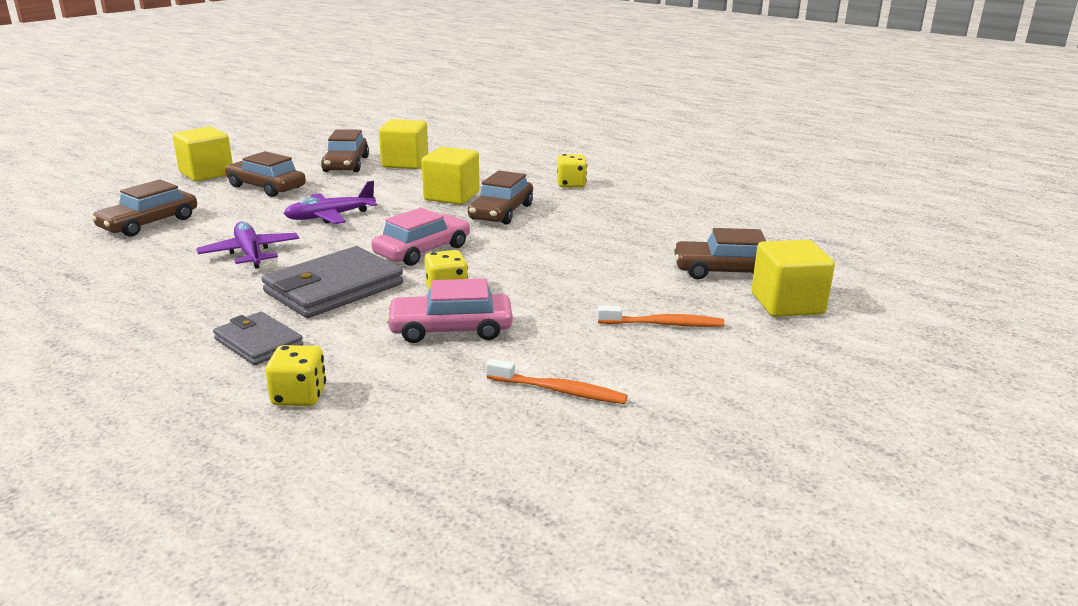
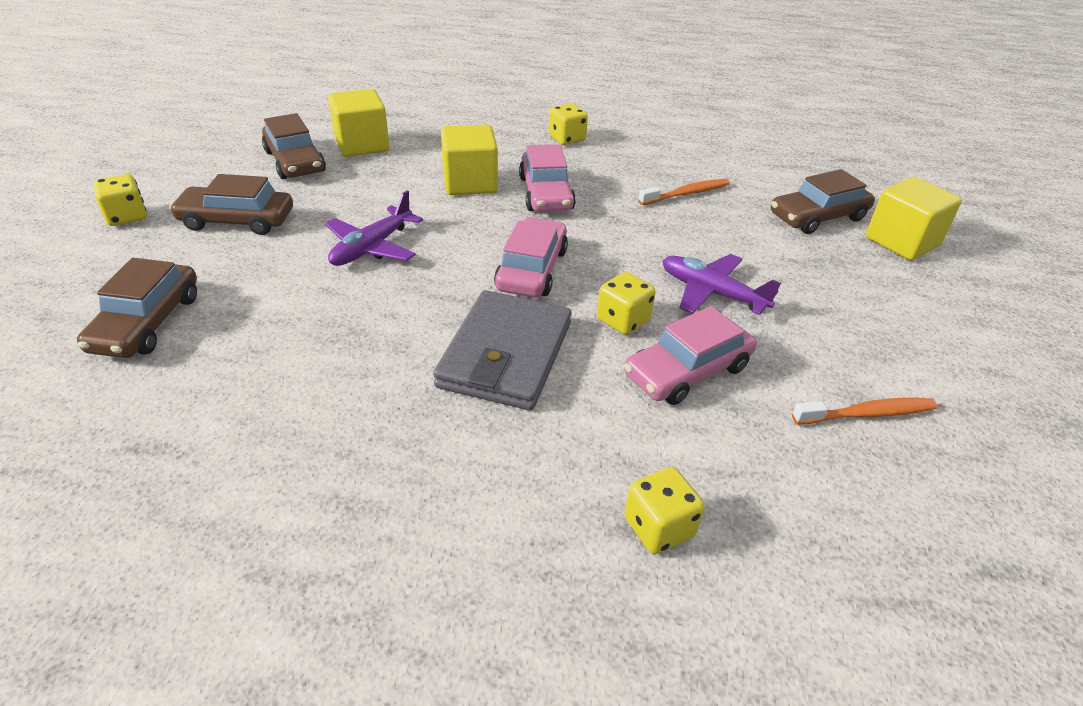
camera: 30 degrees left, 15 degrees up
(206, 173) = (126, 216): yellow cube -> yellow dice
(250, 253) = (345, 333): purple plane -> purple plane (711, 293)
(258, 342) = (522, 467): grey wallet -> none
(501, 212) = (545, 193): brown car -> pink car
(663, 324) = (847, 298): orange toothbrush -> orange toothbrush (686, 194)

